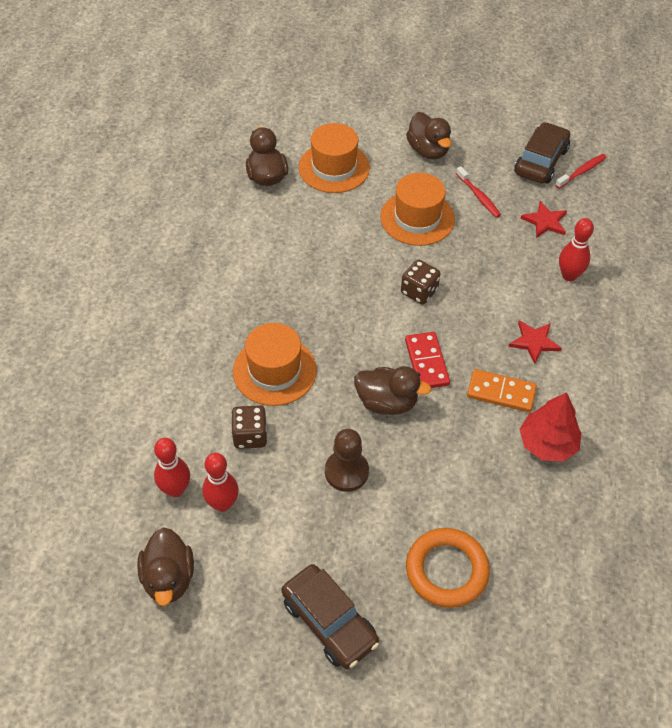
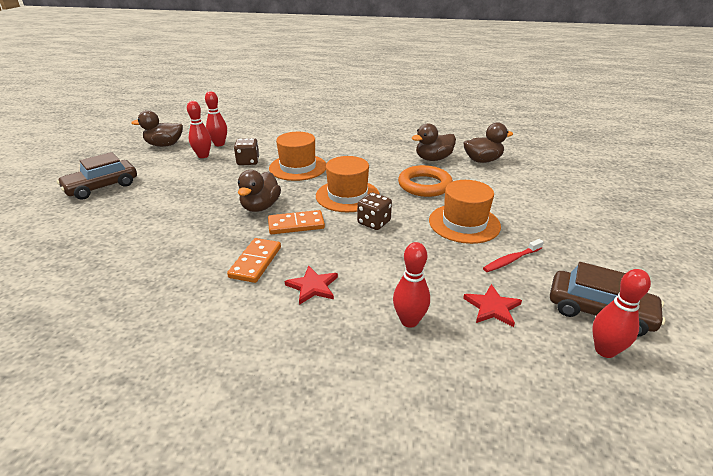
camera: 90 degrees right, 20 degrees down
(334, 167) = (508, 185): orange hat -> orange hat (347, 196)
(346, 472) = (206, 192): brown pawn -> none
(427, 362) = (296, 225): red domino -> orange domino
(428, 150) = (562, 231): brown duck -> brown duck (433, 159)
(446, 570) = (103, 229): orange ring -> orange ring (424, 185)
(547, 444) = (189, 287): red tree -> none
(582, 171) = (605, 350): red toothbrush -> red bowling pin

